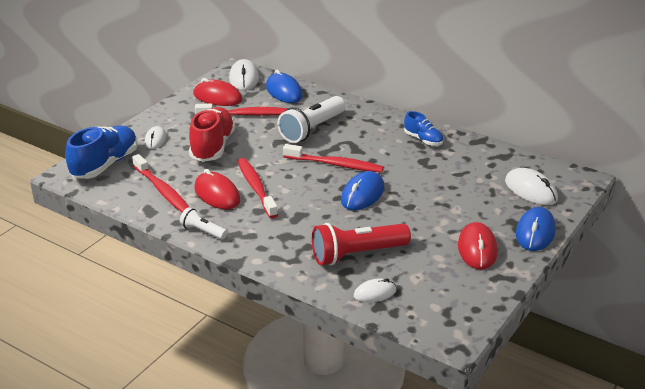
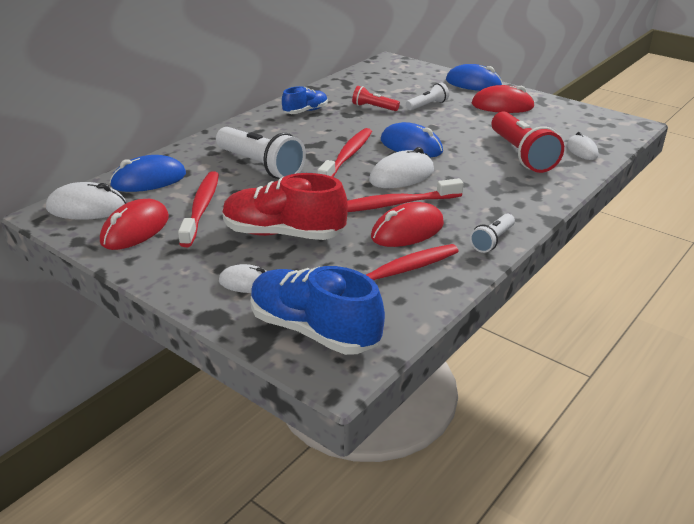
camera: 85 degrees left, 0 degrees up
(444, 173) = (373, 107): none -> red flashlight
(461, 203) = (427, 105): none -> white flashlight
(531, 190) = (407, 78): white mouse -> white mouse (401, 175)

